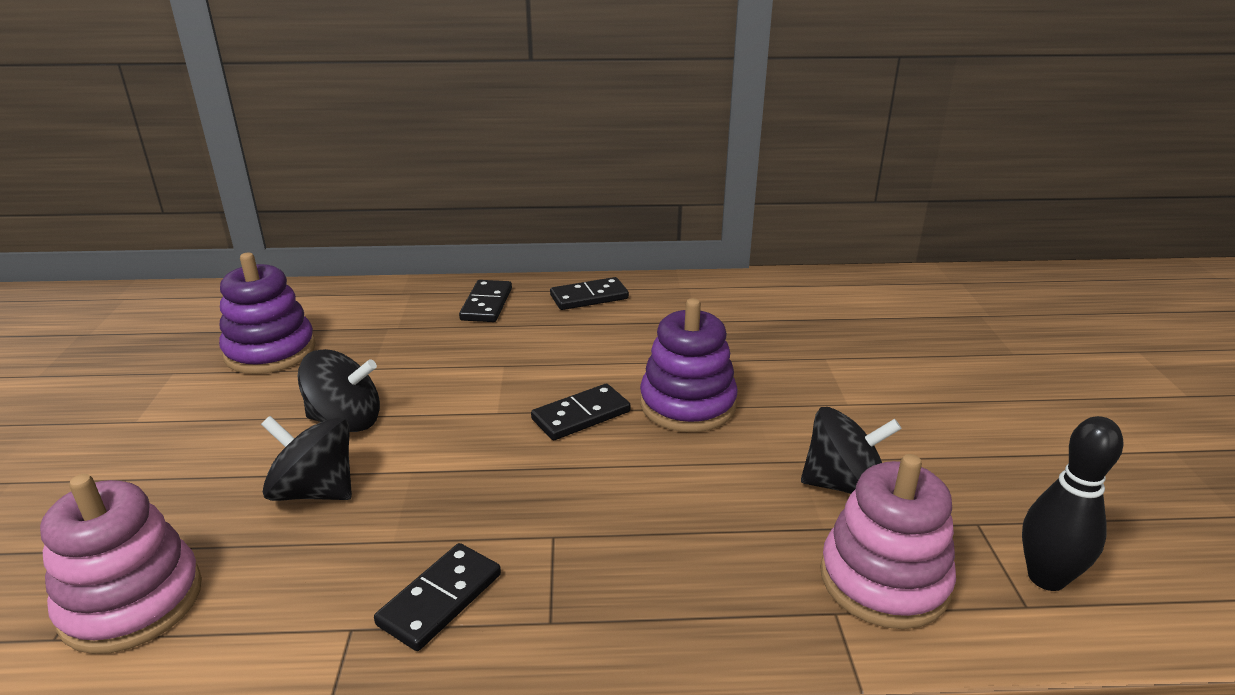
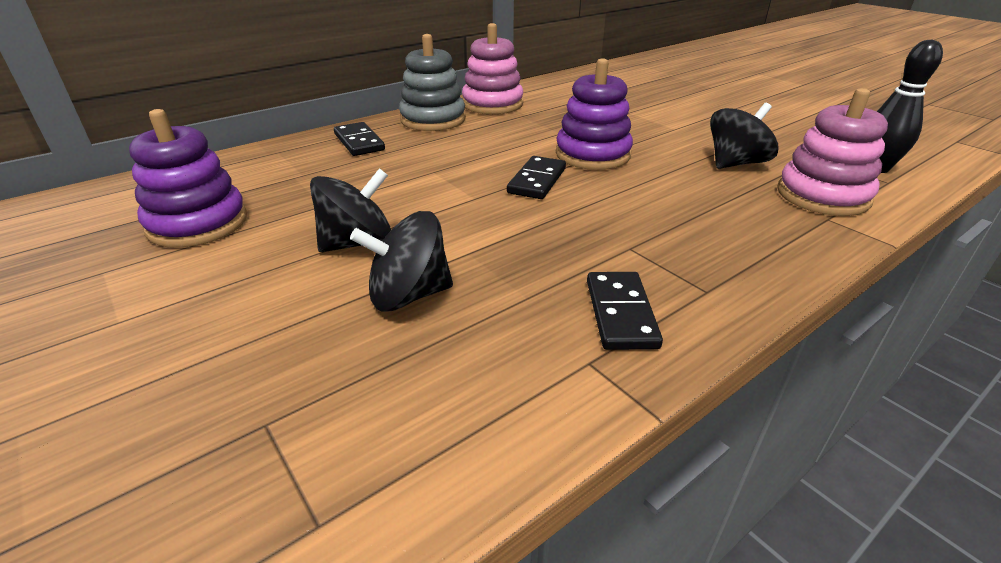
camera: 35 degrees left, 5 degrees up
(132, 602) = (360, 449): pink stacking toy -> pink stacking toy (492, 104)
(589, 297) = (433, 119): black domino -> grey stacking toy

